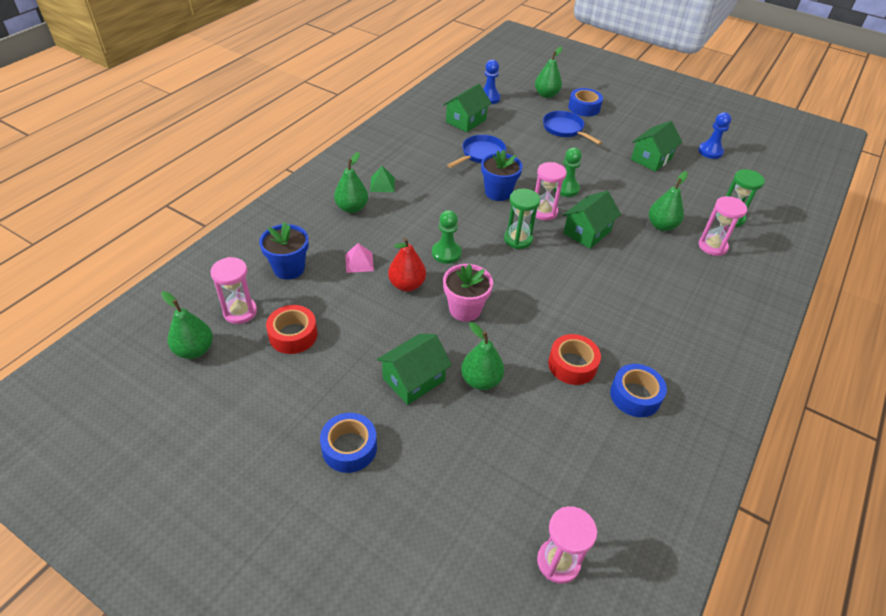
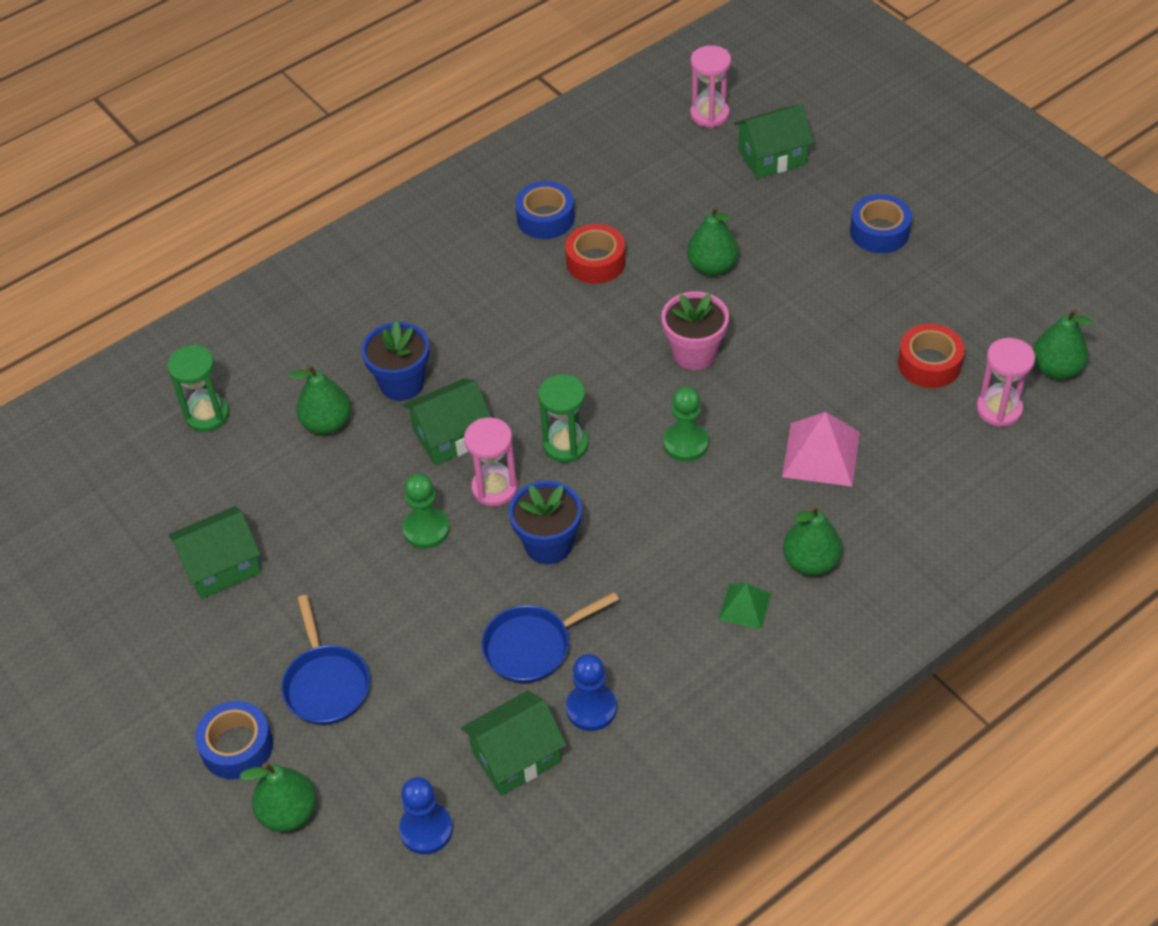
camera: 155 degrees left, 5 degrees up
(289, 268) = (927, 464): blue flower pot -> blue flower pot (402, 383)
(359, 262) = (821, 454): pink pyramid -> pink pyramid, size x1.68
(407, 285) = (761, 404): red pear -> none
(413, 379) = (790, 283): green house -> green house (772, 157)
(710, 151) = (96, 561): blue pawn -> blue pawn (591, 708)
(712, 246) = (283, 374): pink hourglass -> none

